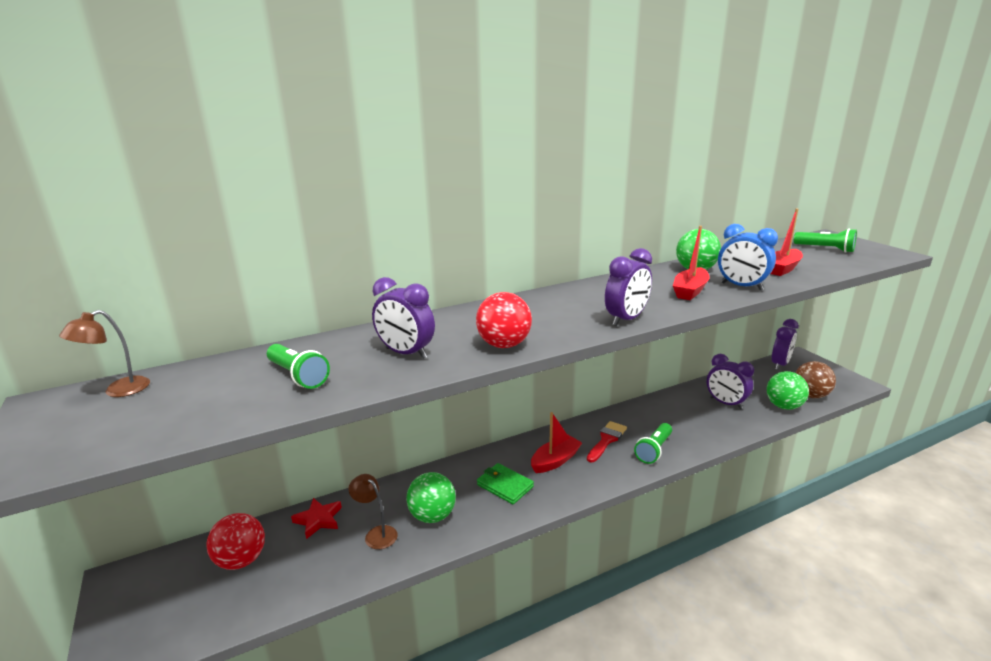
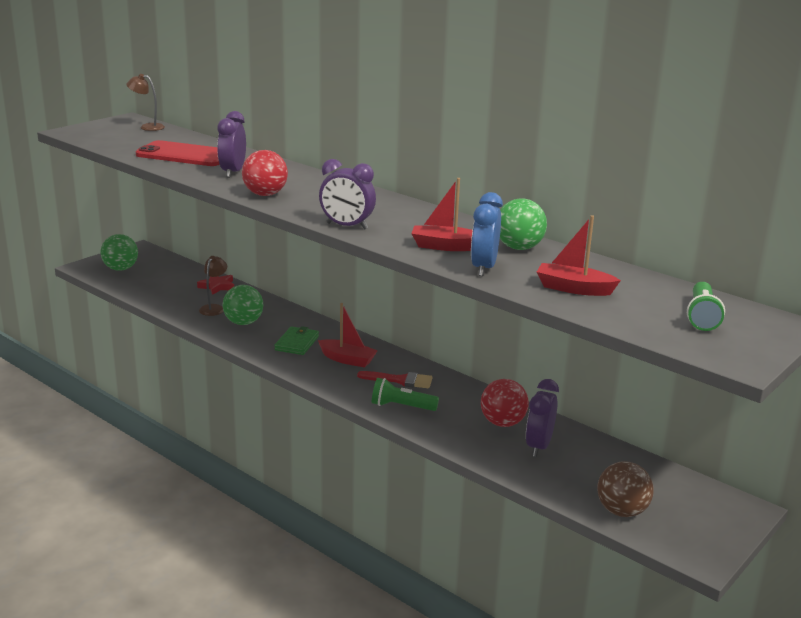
camera: 65 degrees right, 0 degrees up
(241, 560) = (169, 275): red ball -> red ball (502, 423)
(298, 376) = (185, 155): green flashlight -> red phone
(780, 364) = (696, 489): purple clock -> none
(783, 406) = (569, 488): green ball -> green ball (121, 269)

